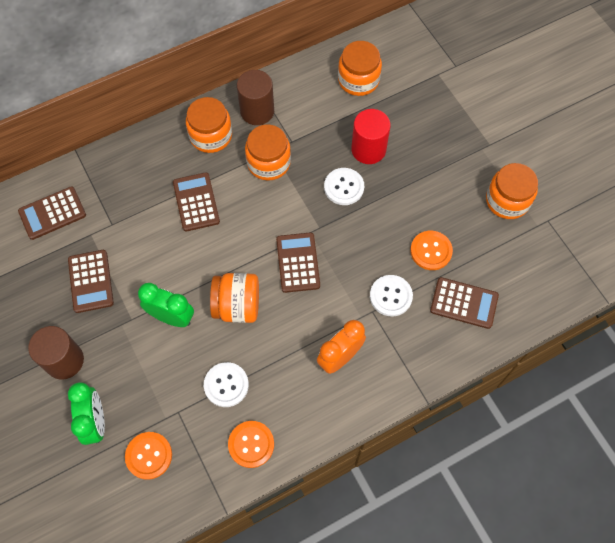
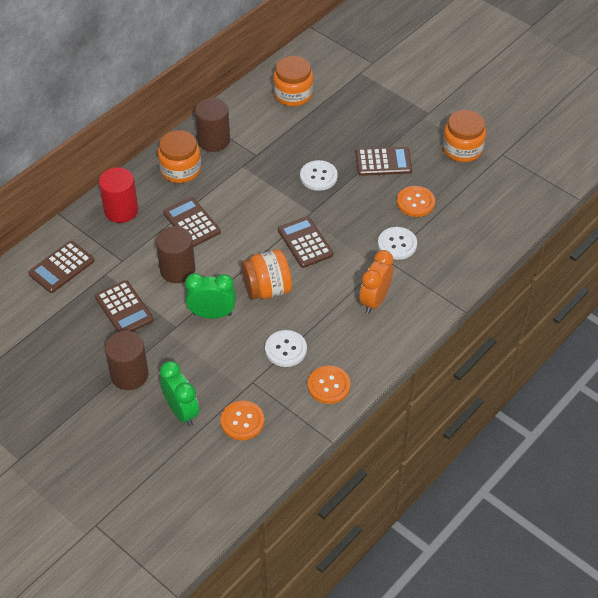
camera: 20 degrees left, 15 degrees down
(160, 253) = (177, 270): none -> brown cylinder
(268, 162) = (243, 176): orange jar -> none
(368, 149) = (326, 143): red cylinder -> red cylinder (121, 210)
(464, 303) = (461, 232): brown calculator -> brown calculator (383, 162)

